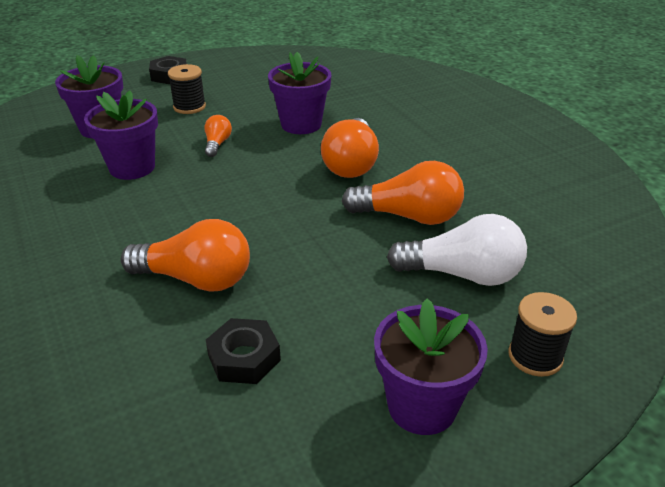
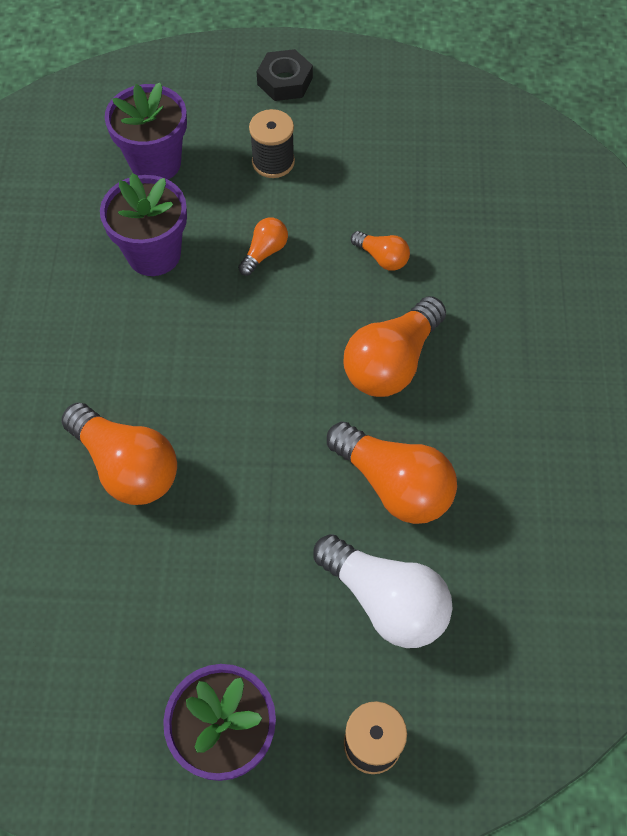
camera: 30 degrees right, 25 degrees up
(244, 358) = (113, 592): black nut -> none
(301, 124) = (382, 258): purple flower pot -> orange light bulb

